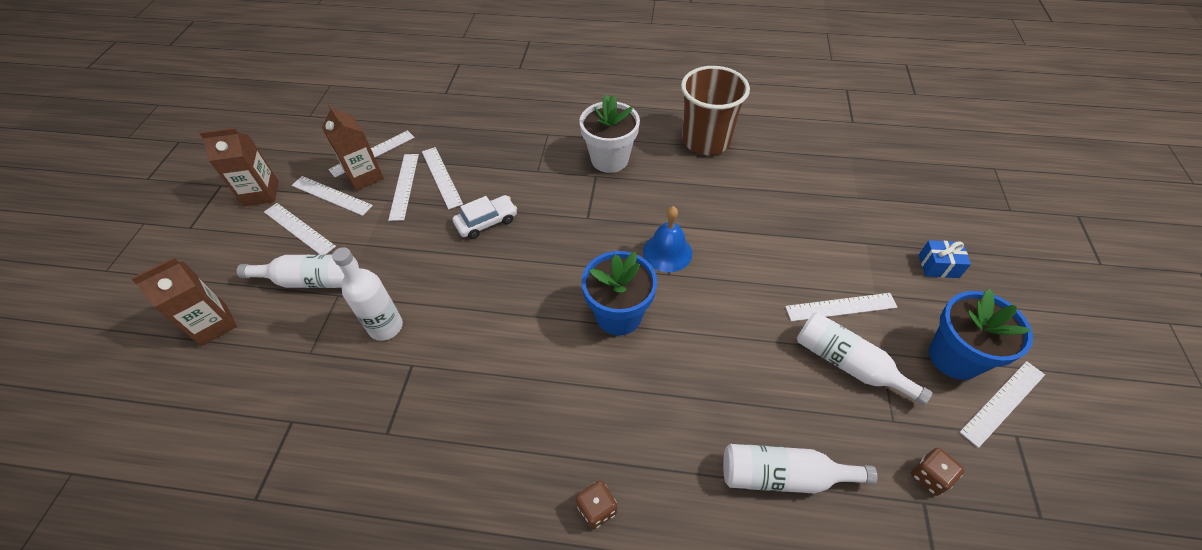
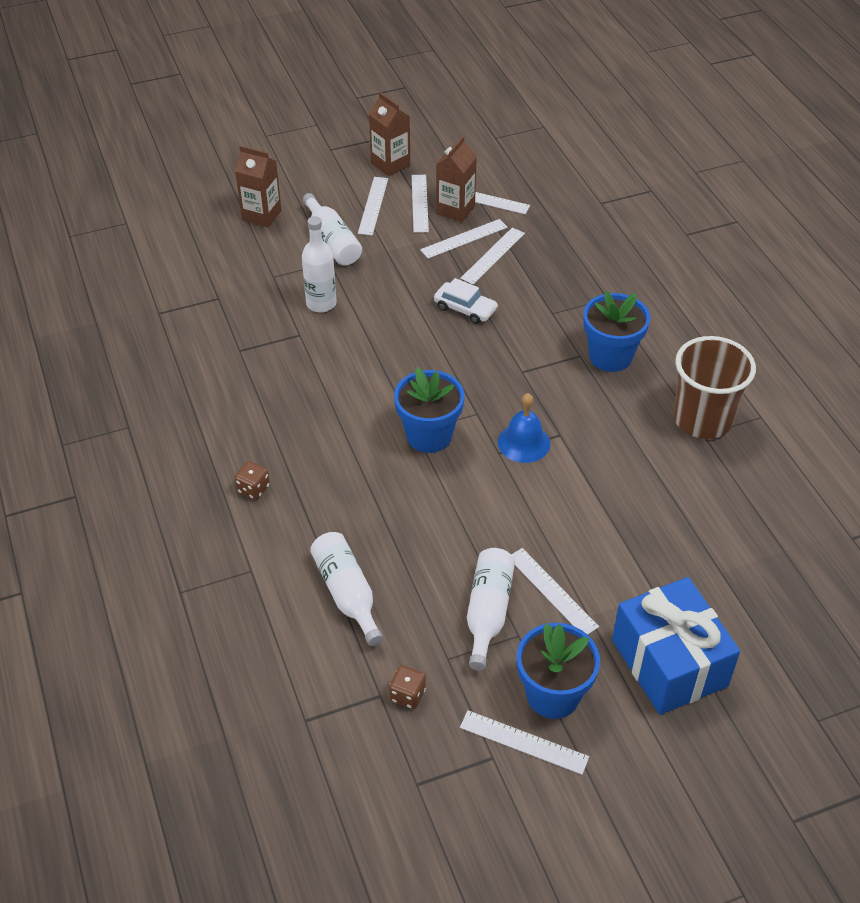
camera: 60 degrees right, 5 degrees down
(609, 159) = (610, 356): white flower pot -> blue flower pot
(938, 266) = (669, 663): blue gift -> blue gift, size x2.41

